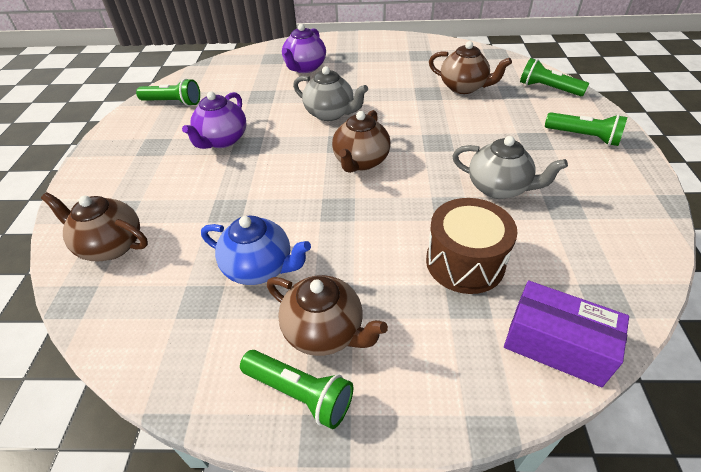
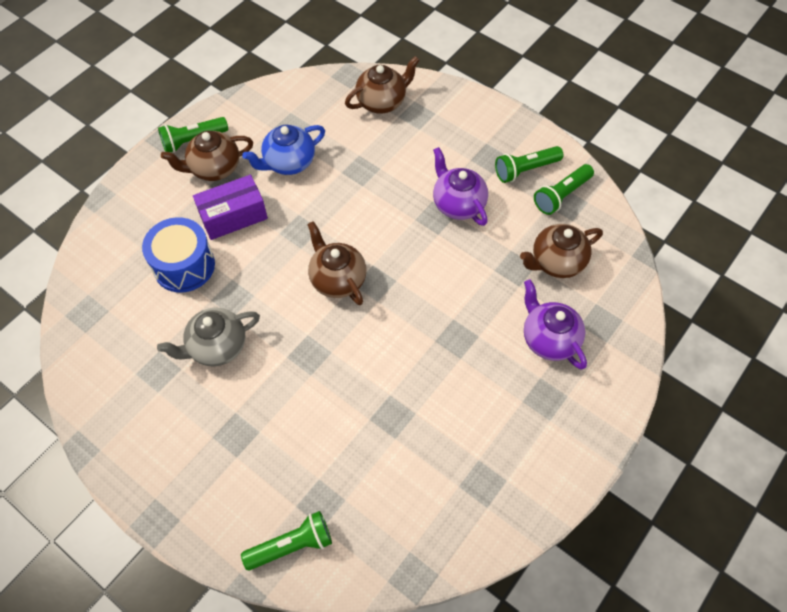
camera: 125 degrees right, 15 degrees up
(330, 114) = (430, 304): grey teapot -> none
(464, 87) = (371, 460): brown teapot -> brown teapot (556, 262)
(465, 262) = (184, 266): brown drum -> blue drum
(556, 345) = (97, 261): purple box -> purple box (233, 216)
(583, 137) = (199, 481): green flashlight -> green flashlight (525, 170)

